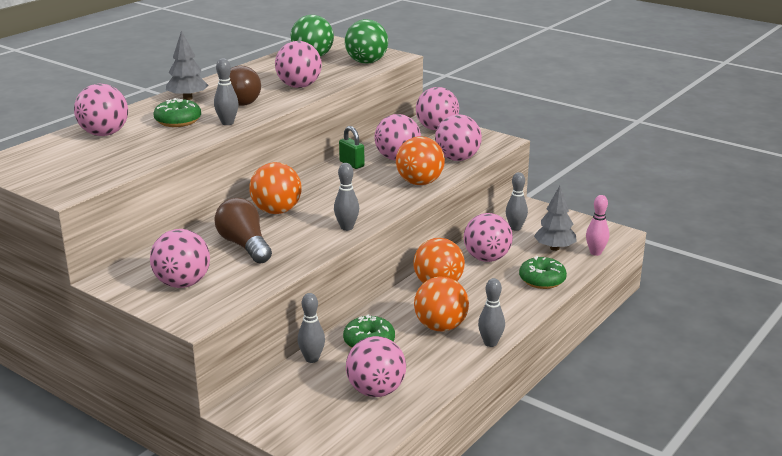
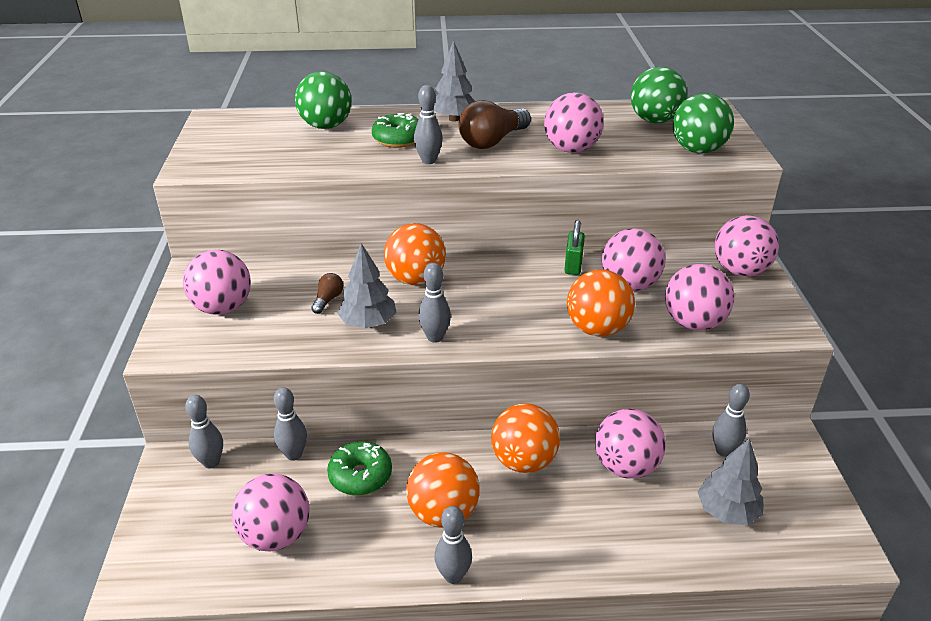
camera: 50 degrees right, 10 degrees up
(104, 134) = (326, 126): pink ball -> green ball
(244, 245) = (328, 300): brown light bulb -> brown light bulb, size x0.49
(268, 394) = (211, 462): none -> grey bowling pin
(295, 242) = (368, 323): none -> grey tree
(542, 280) = (640, 543): green donut -> none
(595, 252) = (770, 558): pink bowling pin -> none

